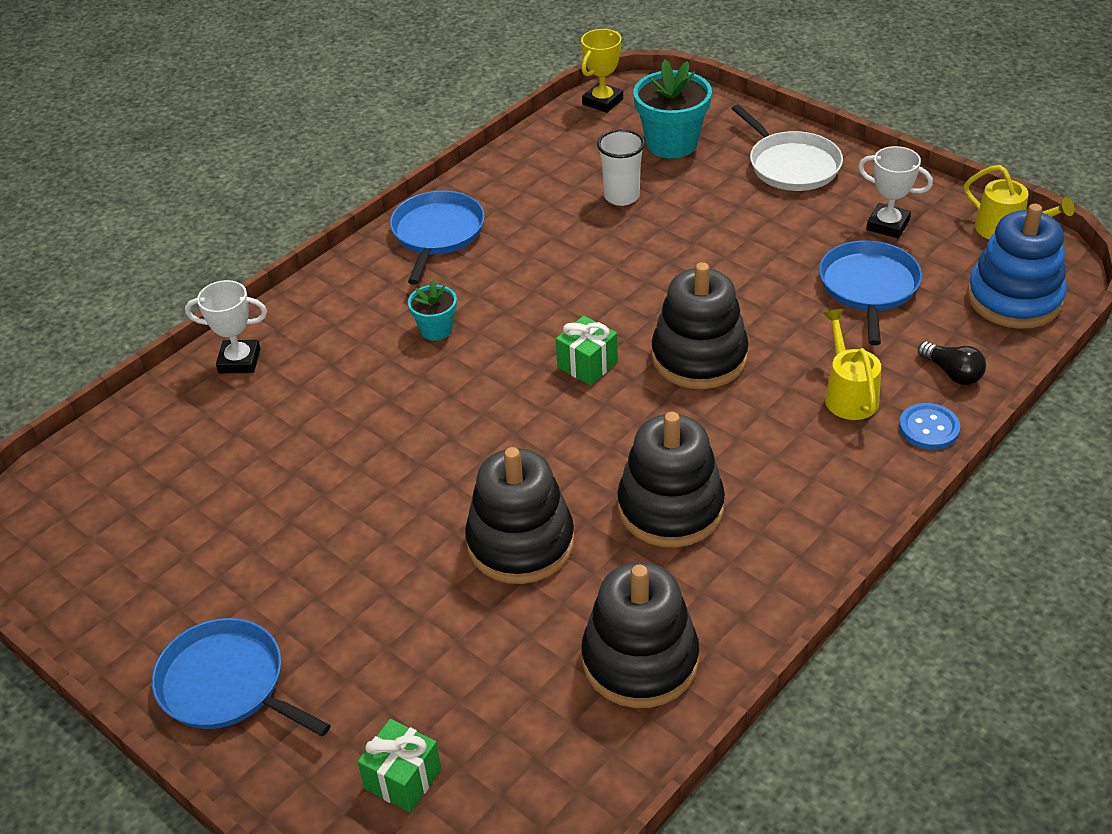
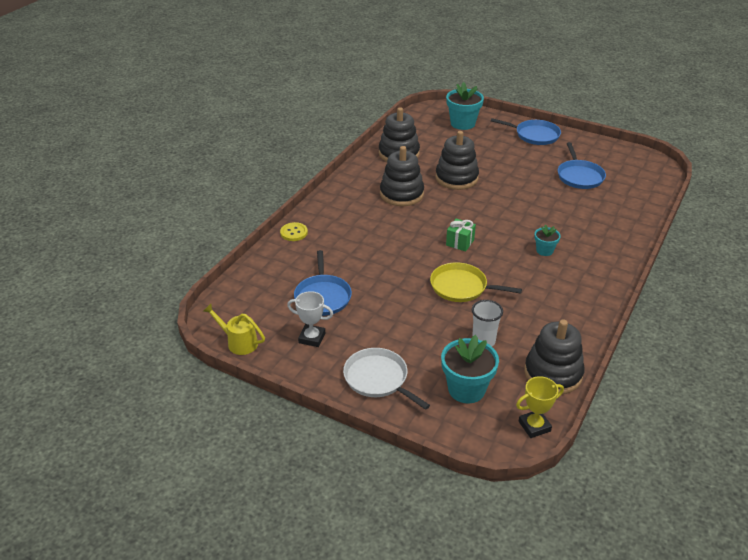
camera: 165 degrees right, 5 degrees down
(239, 361) = (629, 227): white trophy -> none
(403, 779) = (462, 123): green gift -> turquoise flower pot
(437, 234) = (582, 303): blue pan -> blue pan (579, 176)
(602, 102) = (534, 426): yellow trophy -> yellow trophy turned 45 degrees clockwise
(621, 279) = (461, 287): none -> yellow pan
(699, 357) = (406, 251): black stacking toy -> black stacking toy (553, 373)
(848, 394) = (331, 243): yellow watering can -> none
(929, 428) = (294, 233): blue button -> yellow button
(952, 373) = (280, 257): black light bulb -> none
(1014, 299) = (242, 298): blue stacking toy -> none

